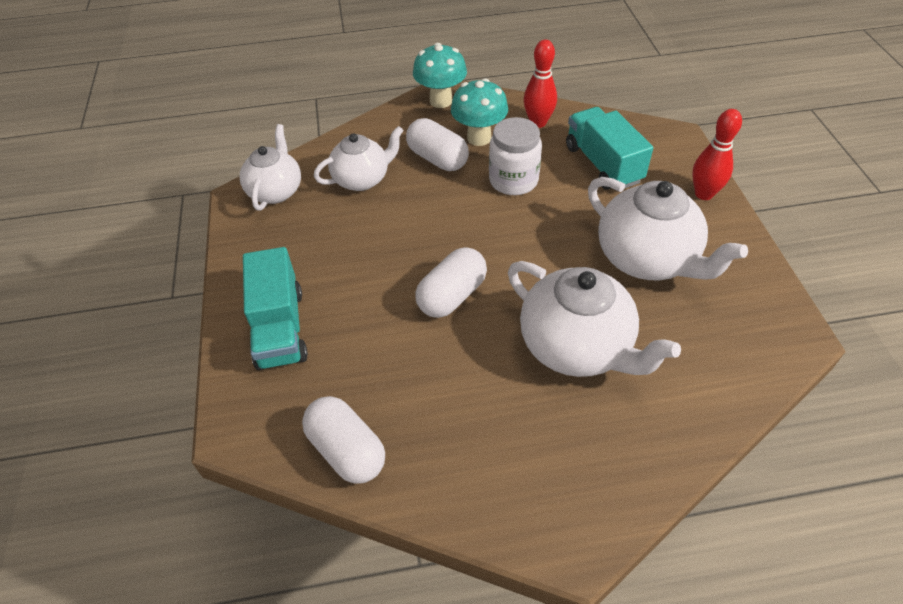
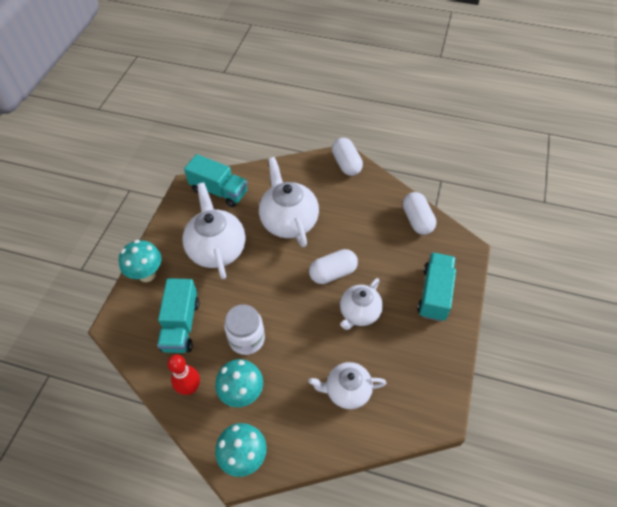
camera: 155 degrees left, 5 degrees up
(276, 191) = (414, 409): white teapot -> white teapot (359, 313)
(437, 159) = (284, 385): white capsule -> white capsule (346, 164)
(703, 194) = (147, 274): red bowling pin -> turquoise mushroom
(740, 349) = (219, 191): none -> turquoise truck

